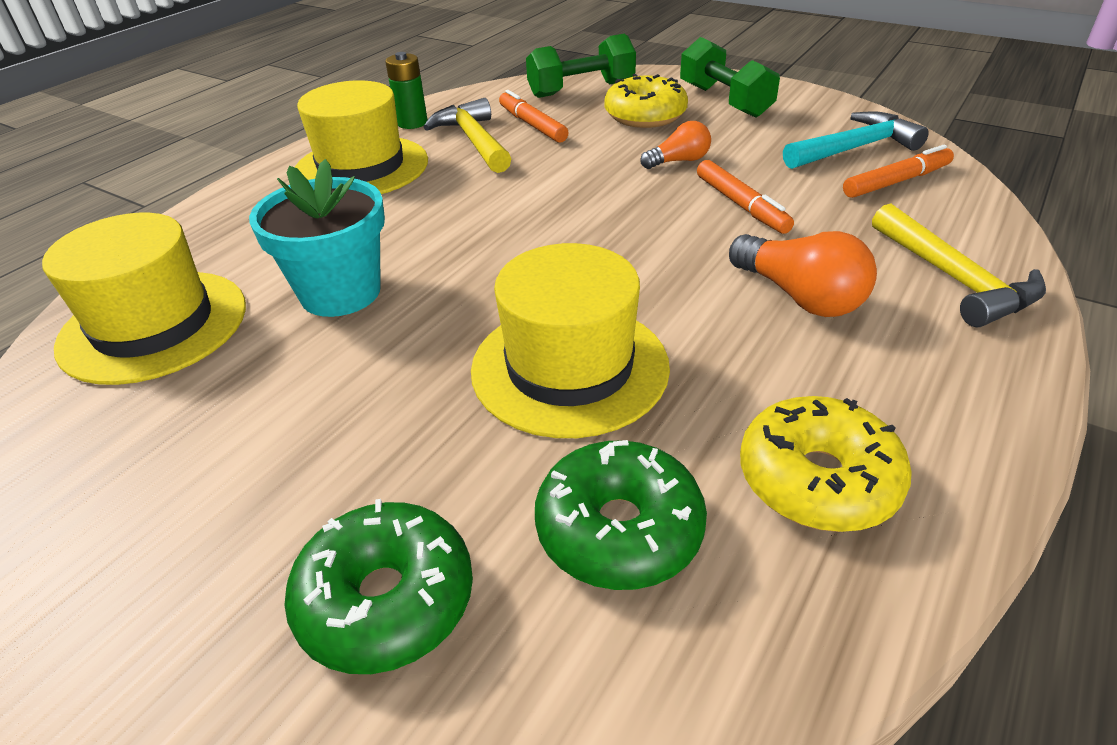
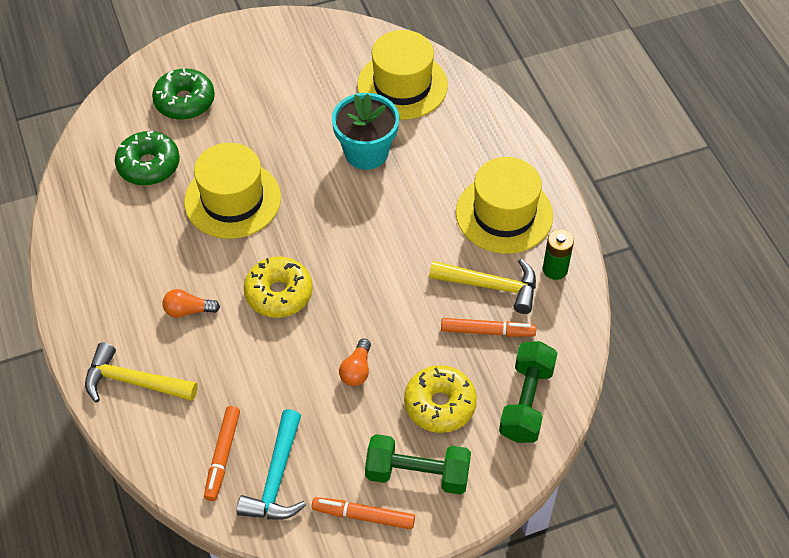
camera: 125 degrees right, 15 degrees up
(741, 205) = (279, 357): orange marker -> orange marker (363, 516)
(799, 296) = (188, 310): orange light bulb -> orange light bulb, size x0.62
(817, 480) = (108, 229): yellow donut -> yellow donut (279, 293)

